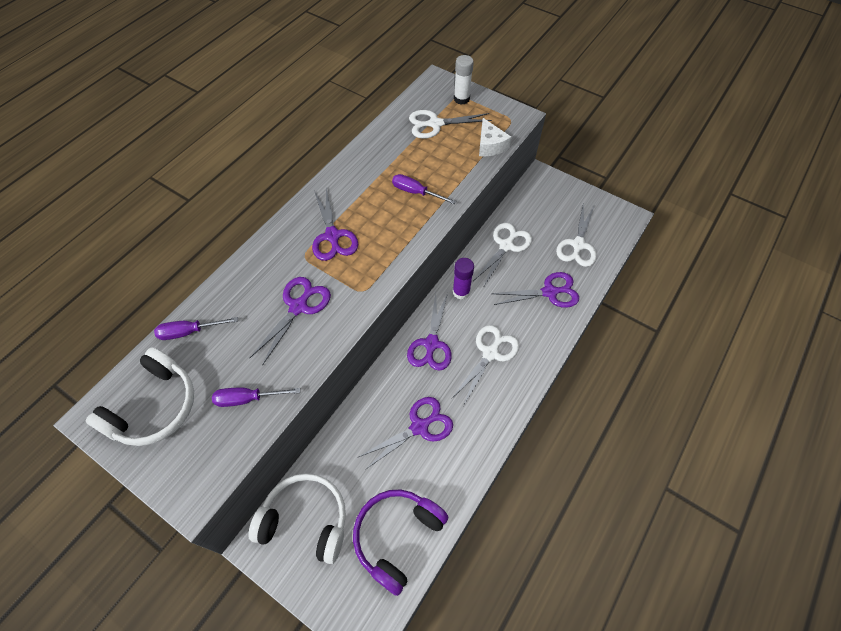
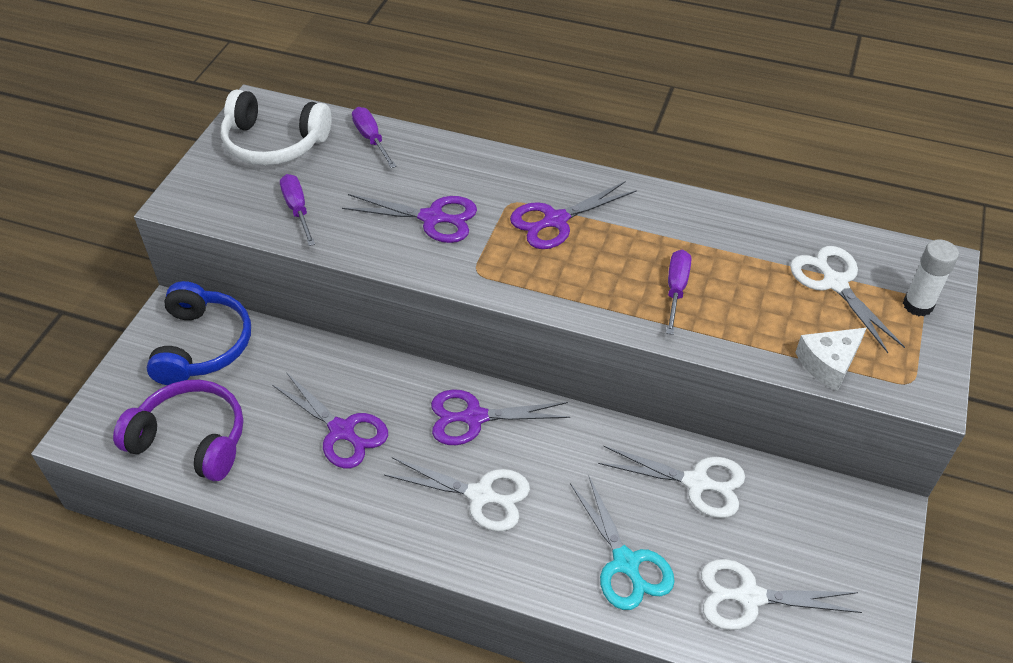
camera: 75 degrees right, 10 degrees down
(305, 520) = (202, 345): white headphones -> blue headphones
(461, 292) = (578, 436): purple glue stick -> none
(549, 292) = (626, 563): purple scissors -> turquoise scissors

